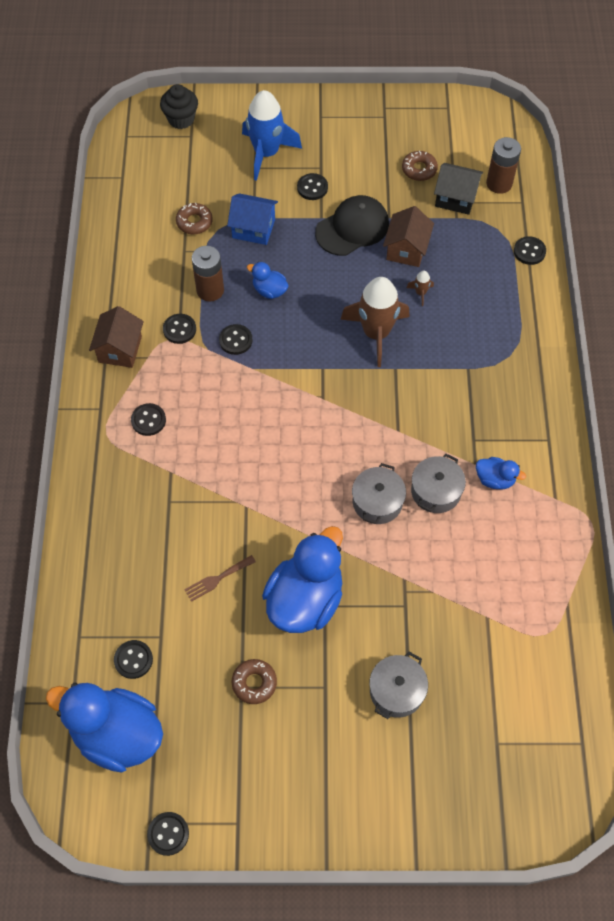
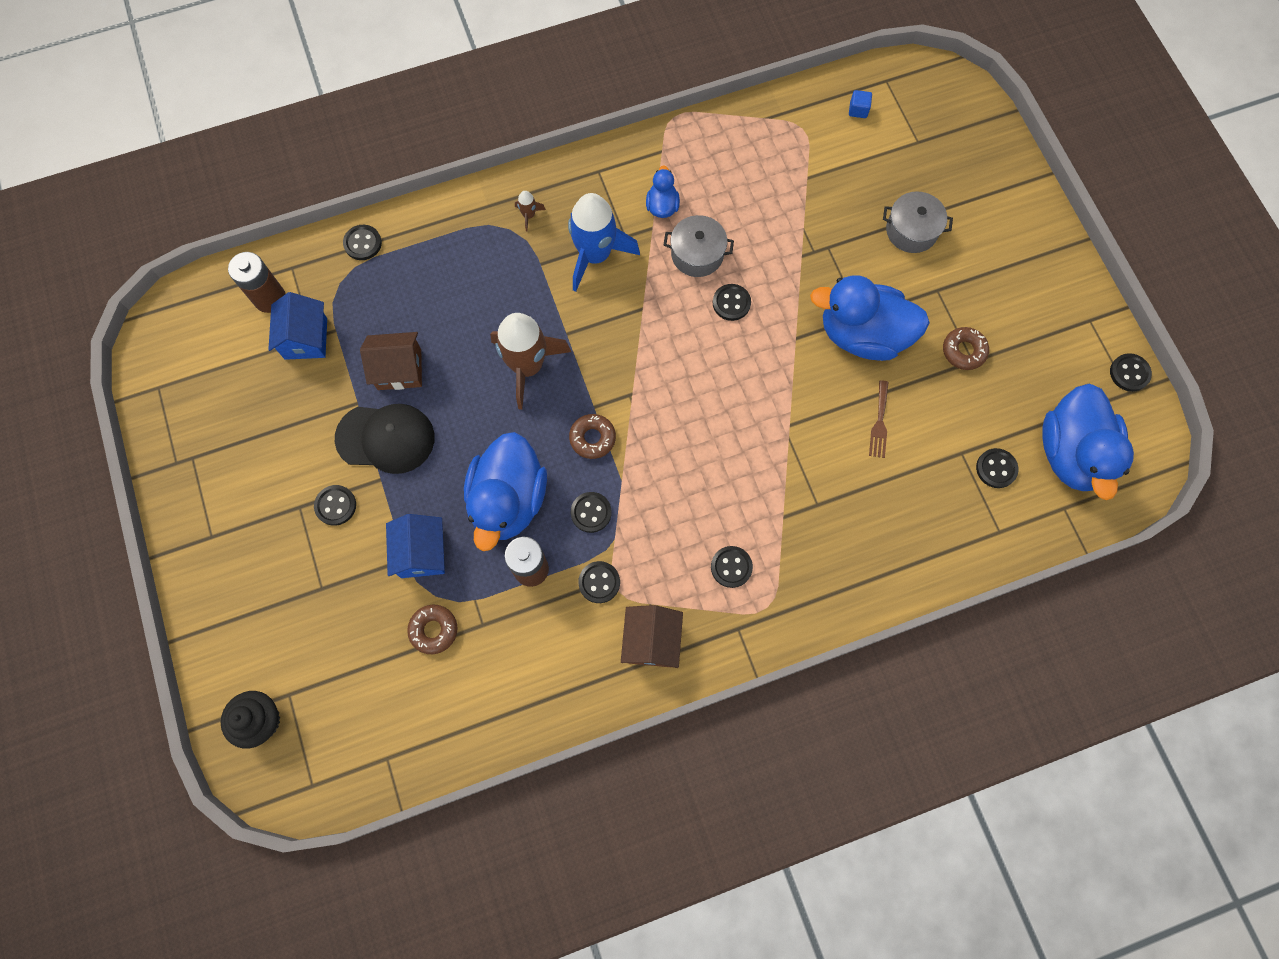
camera: 110 degrees left, 10 degrees up
(120, 349) = (651, 641): brown house -> brown house turned 75 degrees counterclockwise
(217, 579) = (879, 423): brown fork -> brown fork turned 60 degrees clockwise
(266, 153) = (293, 582): blue rocket -> blue rocket (595, 255)
(269, 290) = (508, 500): blue duck -> blue duck, size x2.14
(352, 228) = (386, 438): black cap -> black cap turned 150 degrees clockwise
(377, 502) = (731, 303): grey pot -> black button
(419, 169) = (271, 391): brown donut -> brown donut (592, 438)
(420, 293) = (457, 337): brown rocket -> brown rocket (529, 215)
(455, 198) = (306, 338): black house -> blue house
(552, 698) = (858, 110): none -> blue cube

